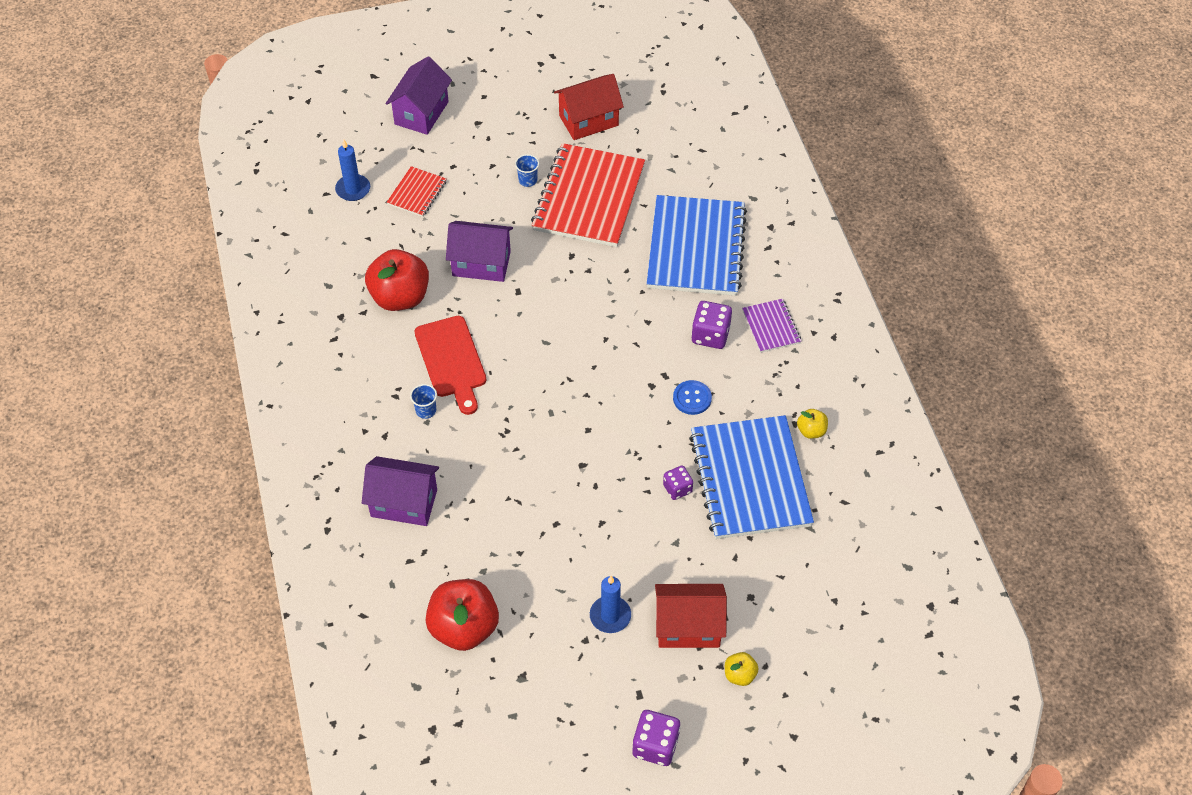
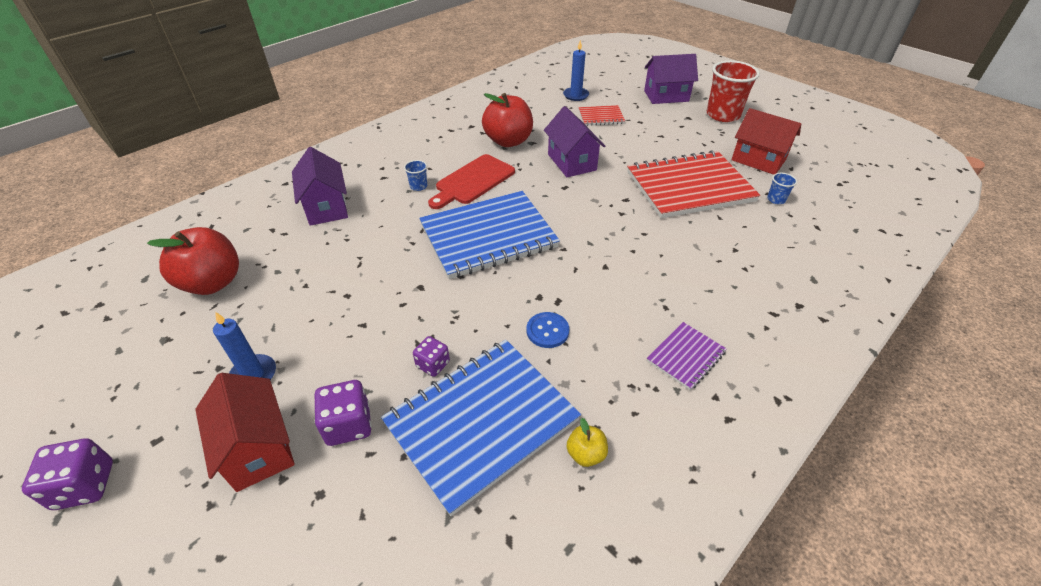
camera: 60 degrees right, 10 degrees down
(495, 92) = (723, 115): none -> red cup
(528, 180) = (668, 154): blue cup -> blue cup (776, 199)
(696, 248) = (714, 265): blue notebook -> blue notebook (488, 236)
(710, 335) = (631, 314): purple dice -> purple dice (348, 425)
(739, 675) = (200, 533): yellow apple -> none

